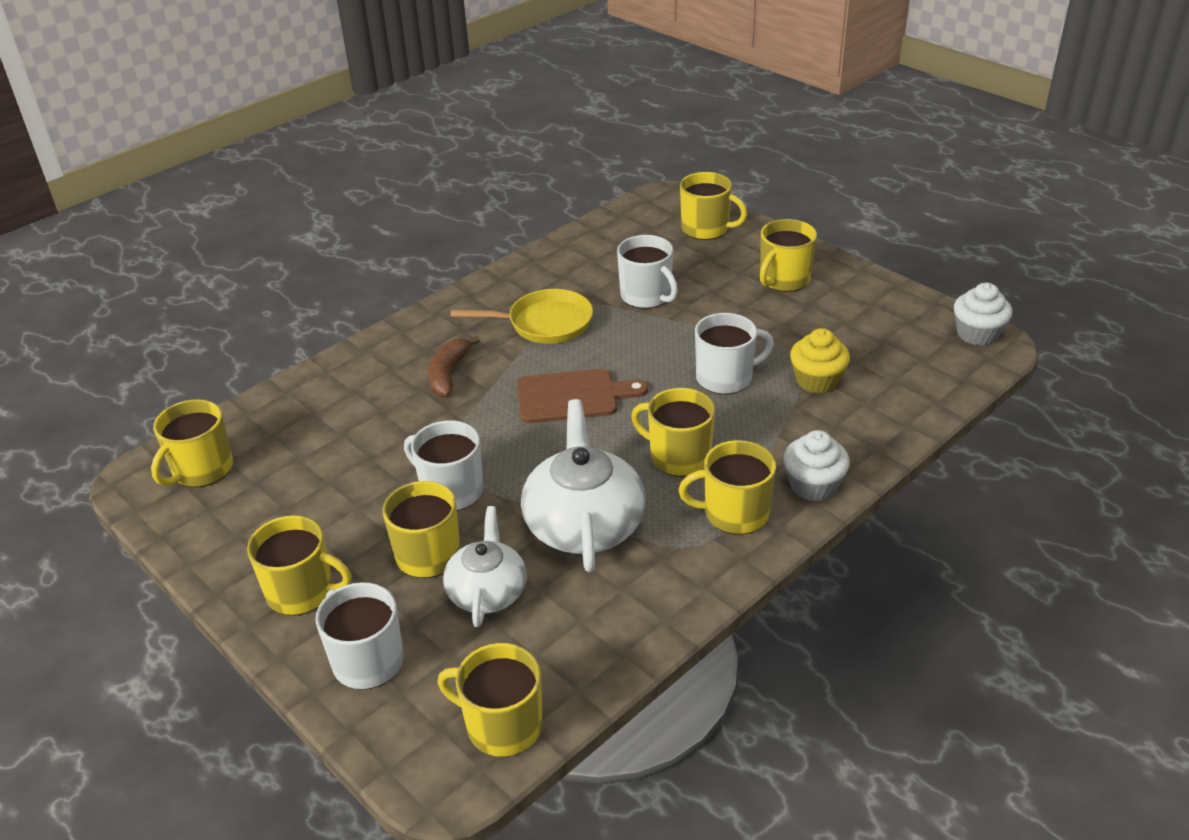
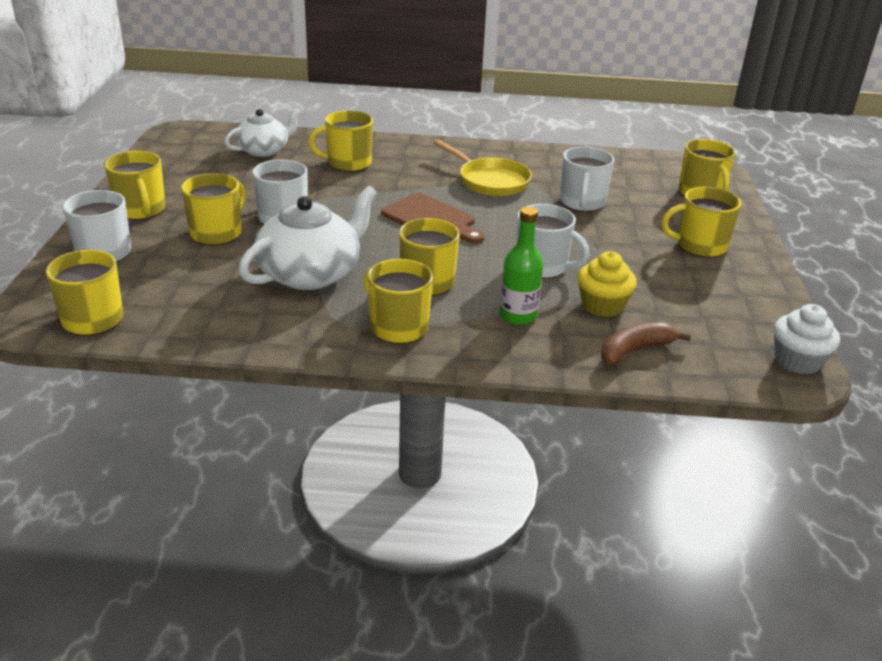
camera: 45 degrees right, 5 degrees down
(202, 470) = (206, 143): yellow mug -> yellow mug (348, 163)
(448, 374) = (390, 172): brown banana -> brown banana (635, 350)
(487, 591) = (206, 266): white teapot -> white teapot (264, 150)
(786, 434) = (518, 316): none -> green bottle
(813, 485) = (476, 349): white cupcake -> none

